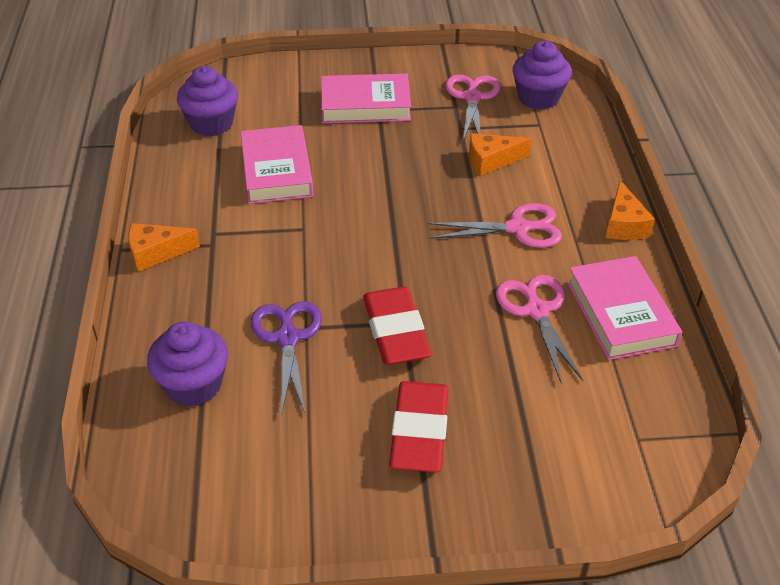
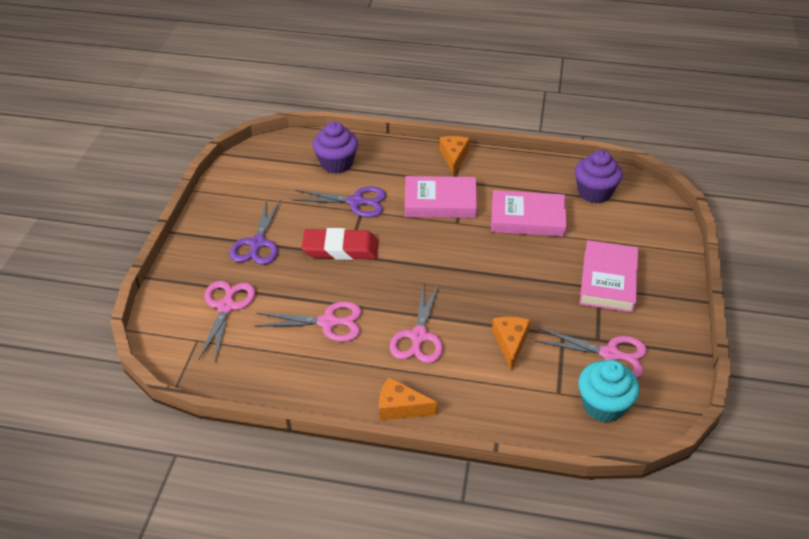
camera: 105 degrees right, 0 degrees up
(419, 431) = (257, 243): red eraser -> purple scissors
(538, 98) = (603, 405): purple cupcake -> turquoise cupcake
(563, 426) = (226, 307): none -> pink scissors
(620, 313) = (304, 369): pink book -> pink book (440, 202)

